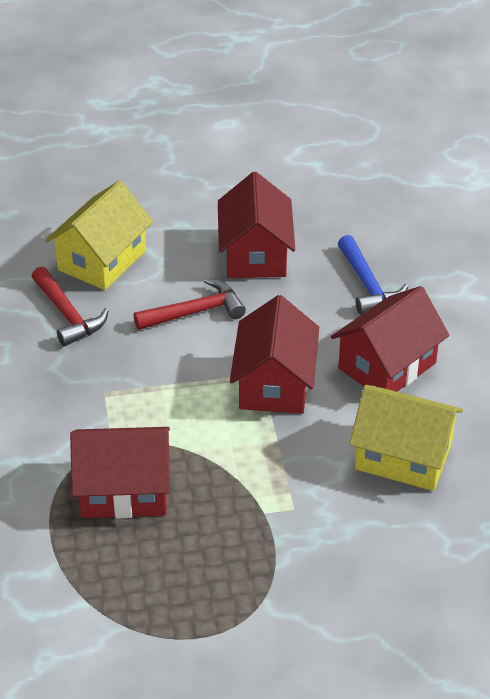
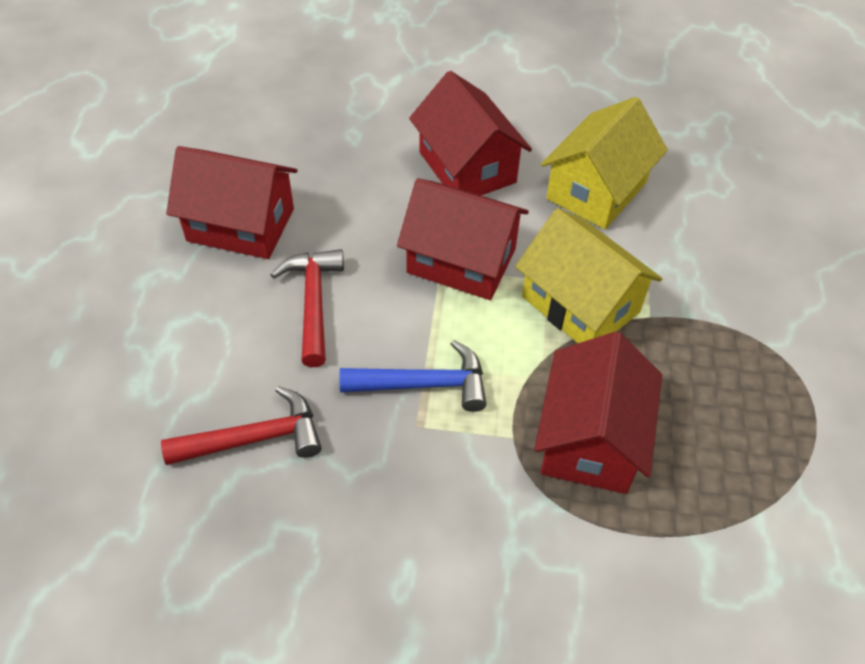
camera: 75 degrees left, 10 degrees up
(102, 260) = (166, 377): yellow house -> yellow house (580, 304)
(368, 285) = (340, 148): blue hammer -> blue hammer (424, 384)

